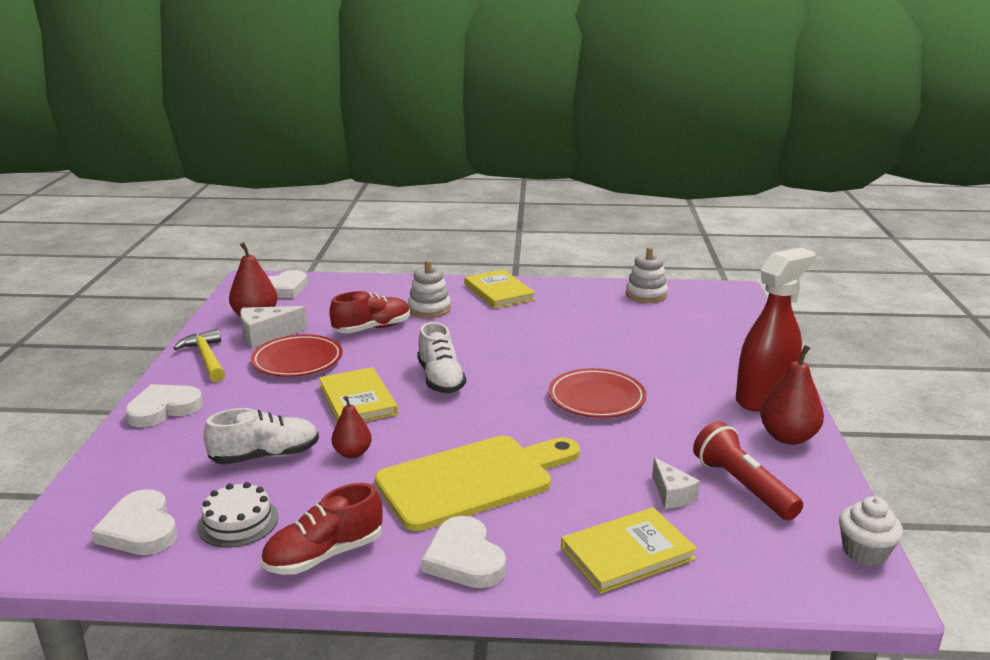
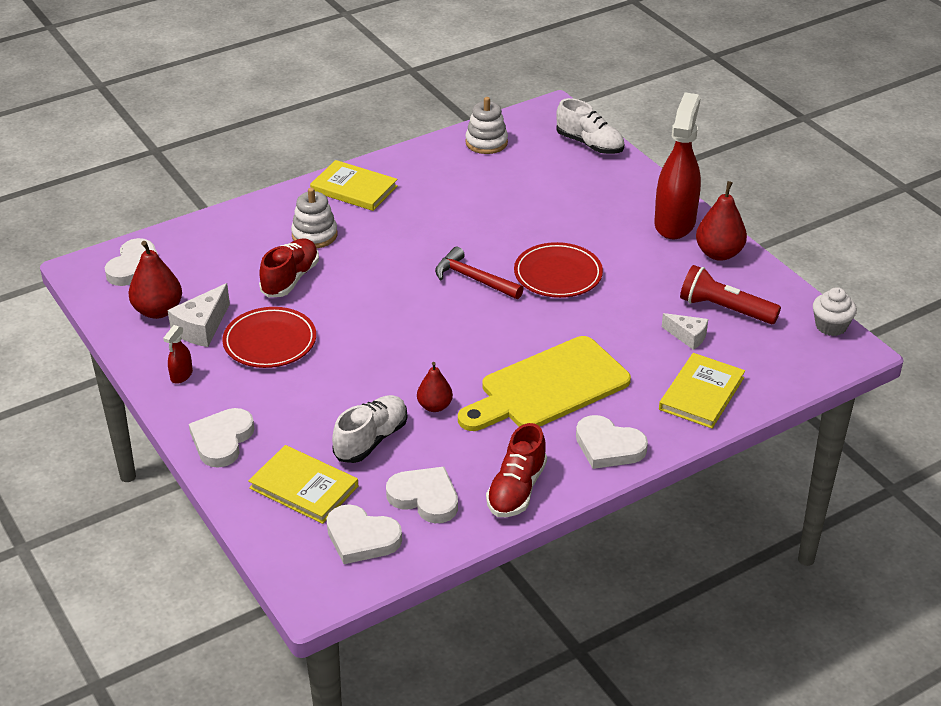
camera: 35 degrees left, 15 degrees up
(206, 358) = (181, 375): yellow hammer -> red spray bottle
(238, 522) = (425, 498): white cake -> white heart
(357, 400) = (376, 358): yellow book -> yellow book (304, 487)
(440, 379) = (418, 308): white shoe -> white shoe (589, 144)
(473, 480) = (548, 387): yellow cutting board -> yellow cutting board turned 150 degrees counterclockwise
(515, 376) = (474, 279): none -> red hammer

